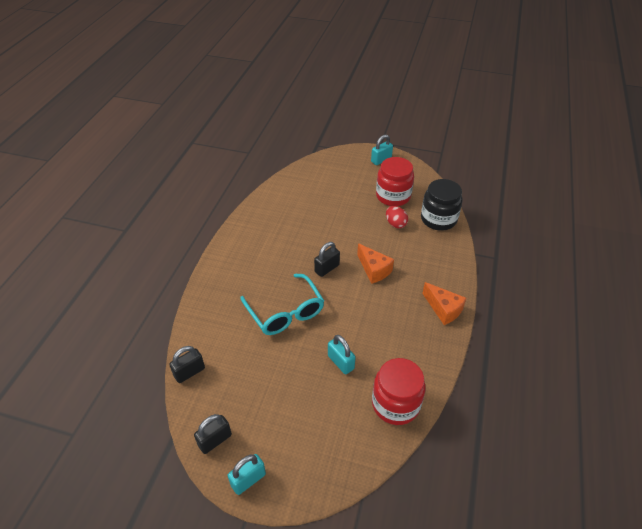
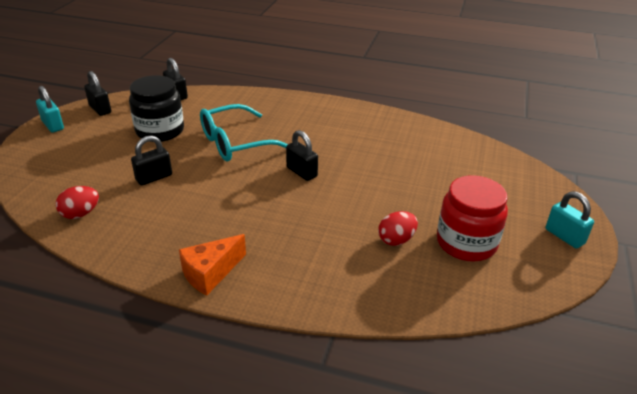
camera: 90 degrees right, 10 degrees down
(341, 362) = (154, 177): turquoise padlock -> black padlock
(374, 270) = (296, 211): orange cheese -> none
(395, 404) = (80, 214): red jar -> red egg
(438, 219) = (416, 294): black jar -> black jar (160, 131)

